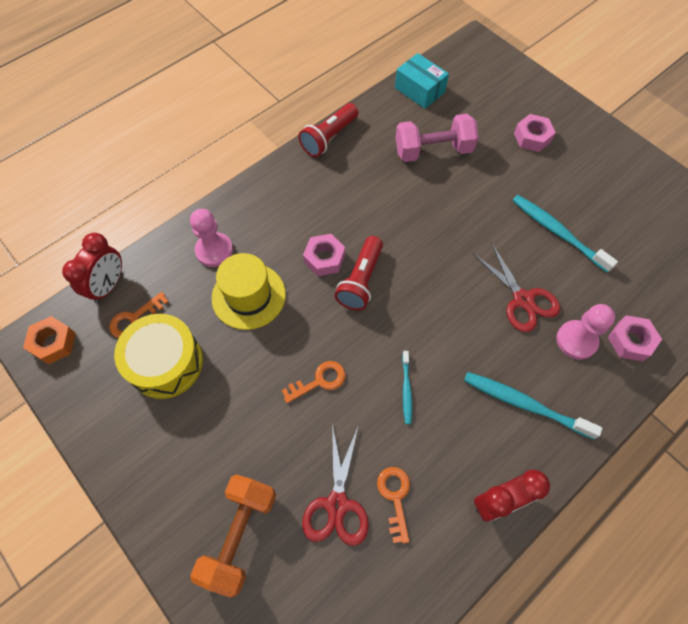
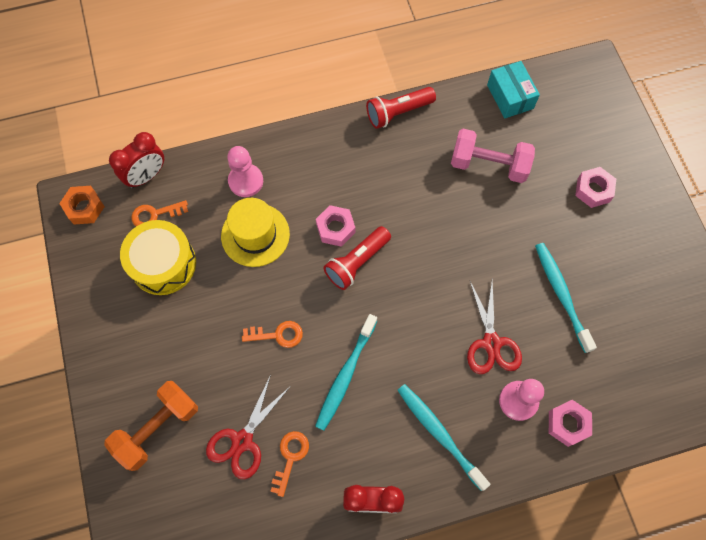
camera: 25 degrees right, 5 degrees up
(406, 389) = (346, 375): turquoise toothbrush -> turquoise toothbrush, size x1.82

